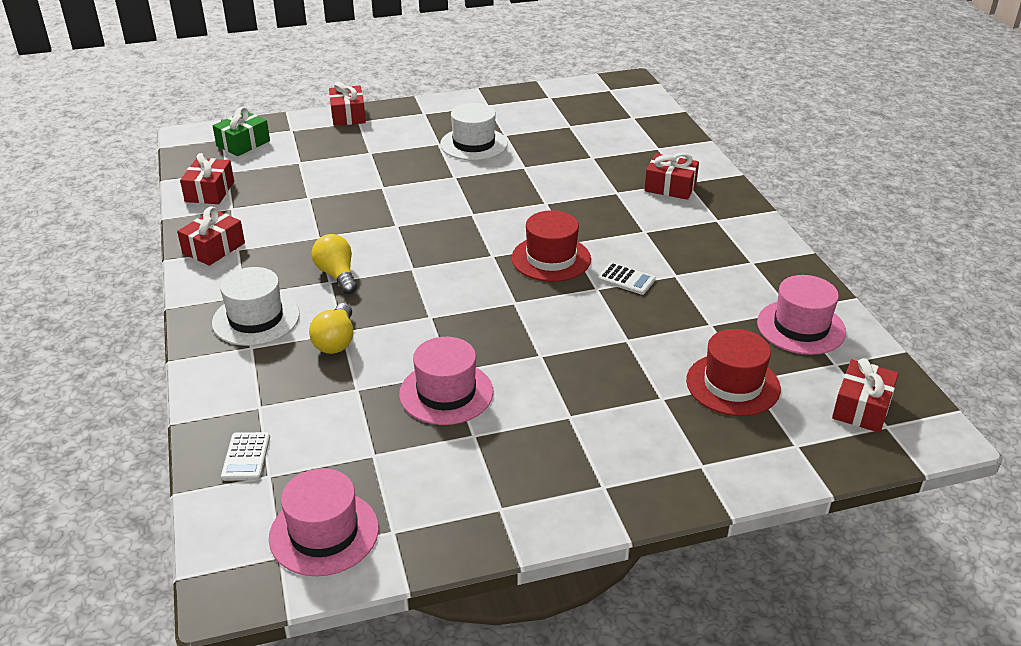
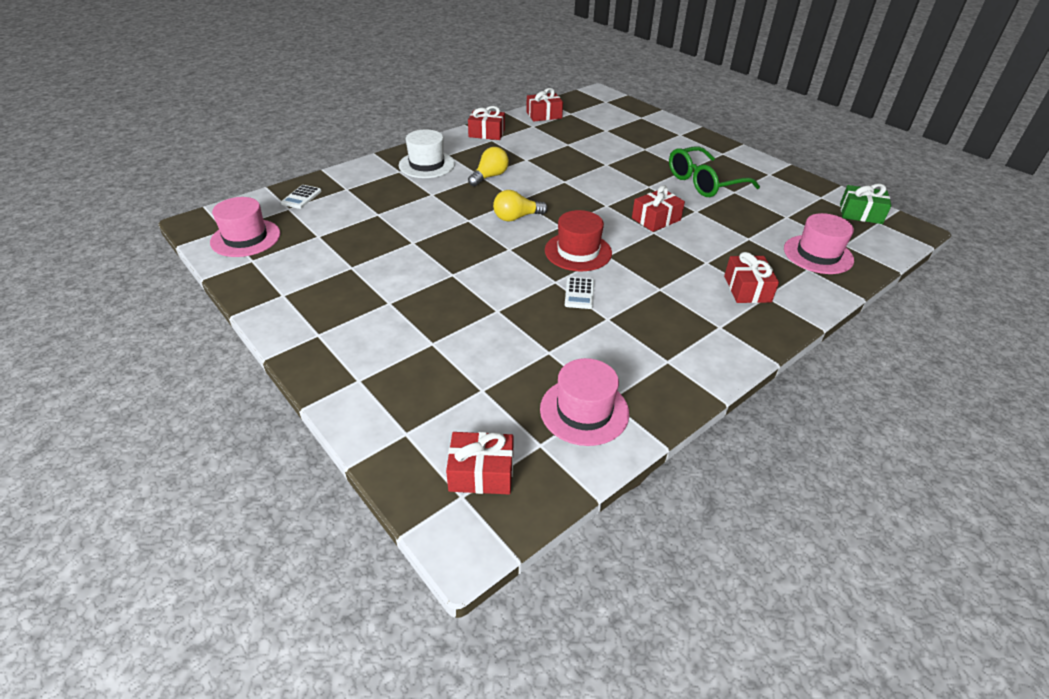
camera: 65 degrees right, 5 degrees up
(243, 143) = (607, 108): green gift -> green gift (860, 213)
(246, 457) = (301, 197): white calculator -> white calculator turned 45 degrees counterclockwise
(336, 341) = (421, 195): yellow light bulb -> yellow light bulb (516, 217)
(348, 115) = (683, 129): red gift -> red gift (656, 219)
(446, 393) = (390, 246): pink hat -> pink hat (818, 254)
(474, 144) = (703, 182): white hat -> green glasses
(733, 384) = (470, 380): red hat -> none

